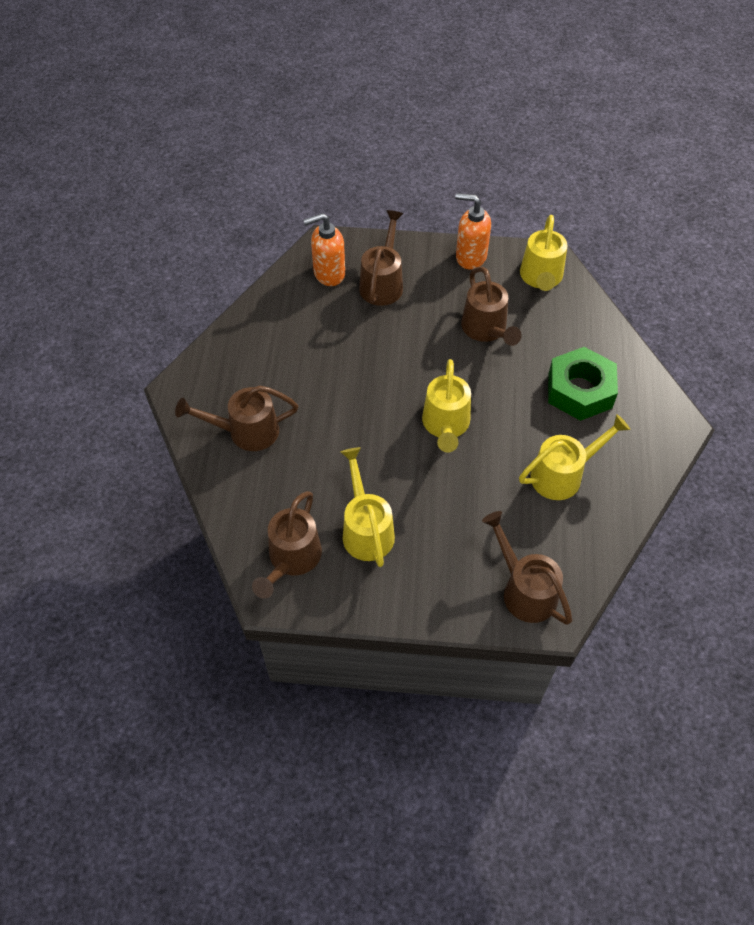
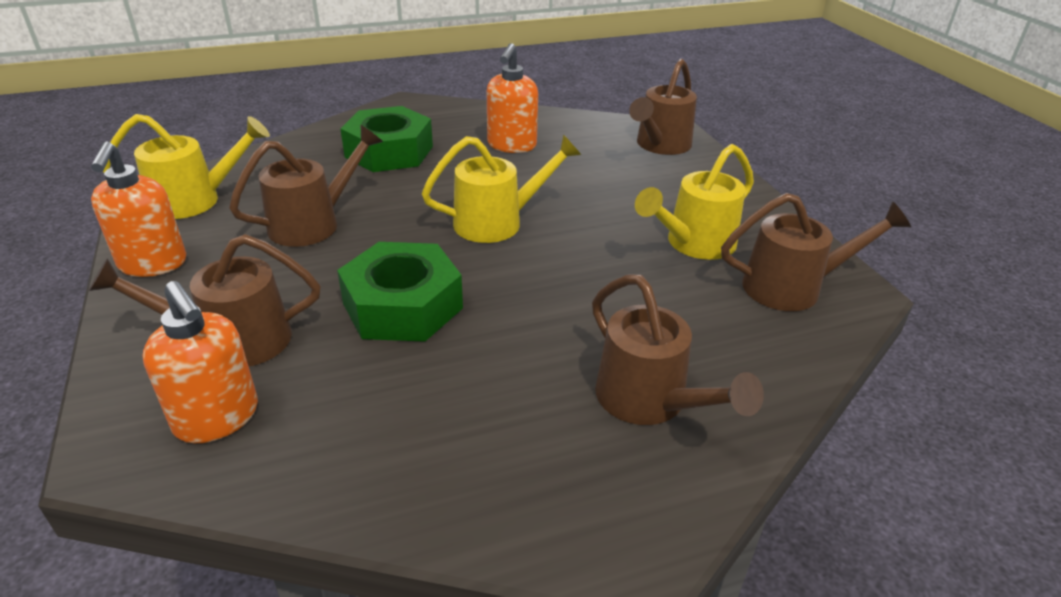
camera: 115 degrees left, 20 degrees down
(377, 354) = (403, 305): none -> green nut
(563, 475) = (511, 146): yellow watering can -> orange soap dispenser

